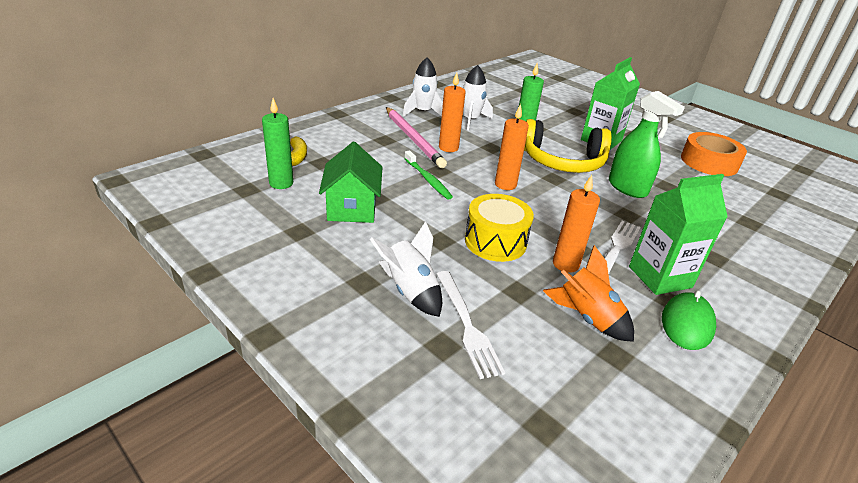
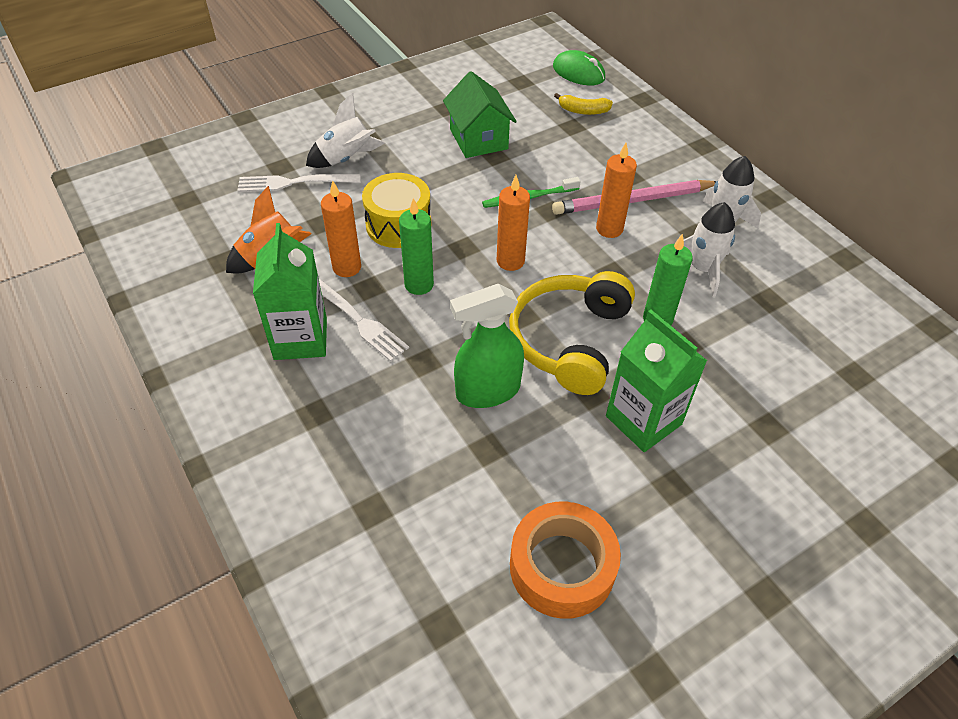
camera: 105 degrees right, 15 degrees up
(281, 183) = (529, 100): green candle -> green candle (419, 284)
(352, 208) = (478, 139): green house -> green house turned 60 degrees clockwise
(687, 324) = (230, 328): green mouse -> green mouse (578, 72)

